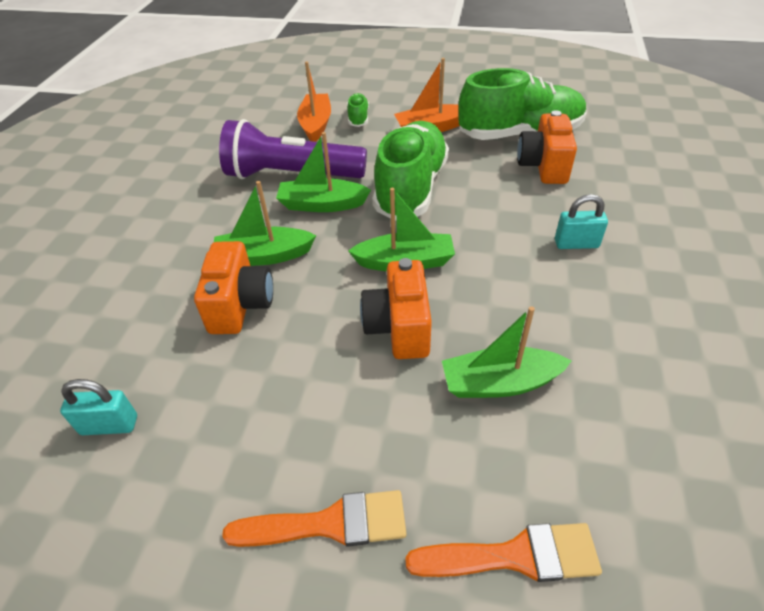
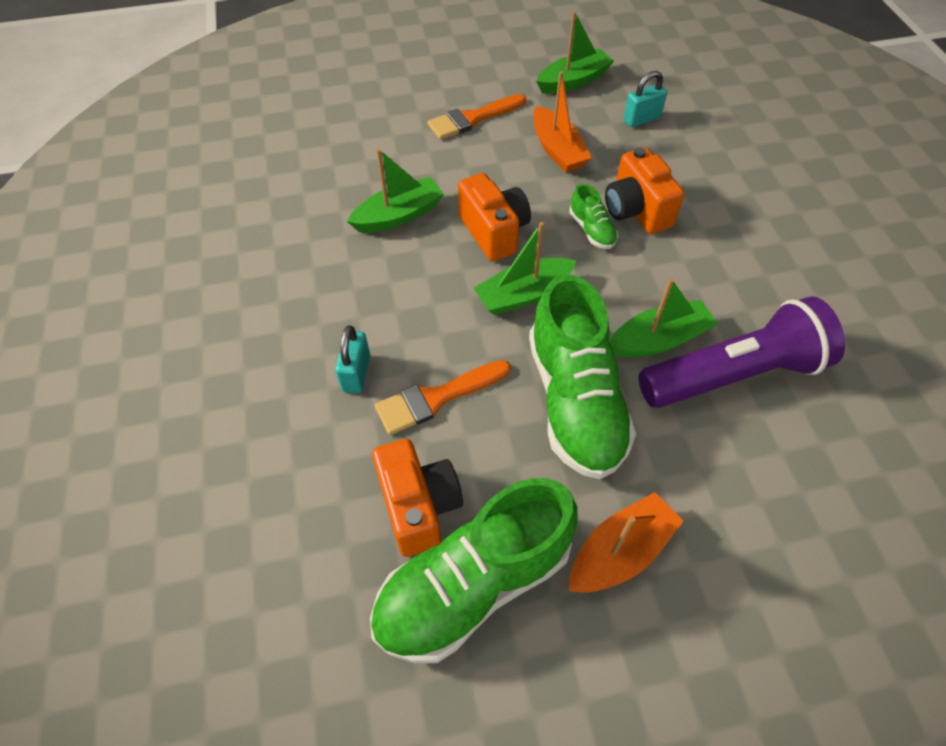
camera: 155 degrees right, 10 degrees up
(264, 256) = (660, 259): green boat -> green boat (573, 81)
(316, 125) = (798, 495): orange boat -> orange boat (557, 150)
(358, 118) = (750, 539): green shoe -> green shoe (591, 230)
(514, 556) = (366, 135): orange brush -> orange brush (436, 398)
(576, 244) = (356, 373): turquoise padlock -> turquoise padlock turned 60 degrees counterclockwise

